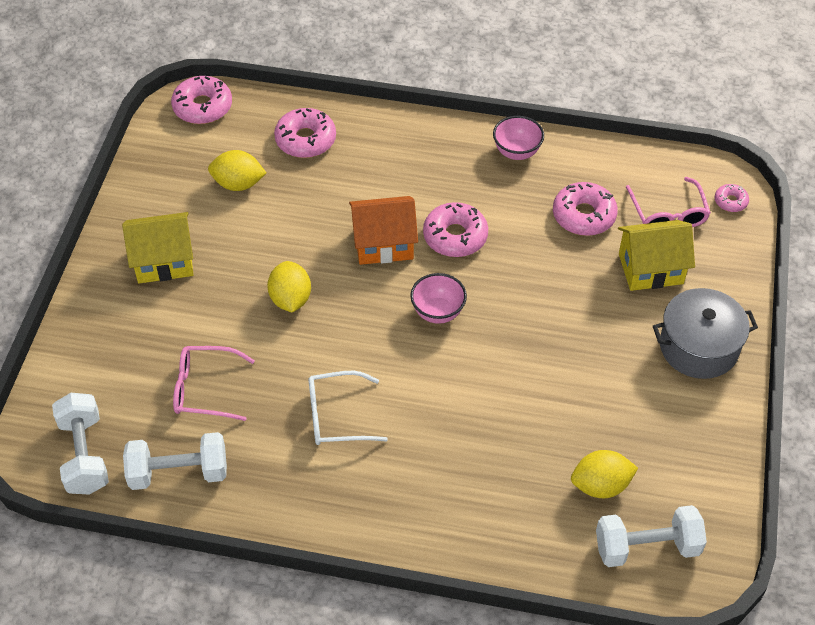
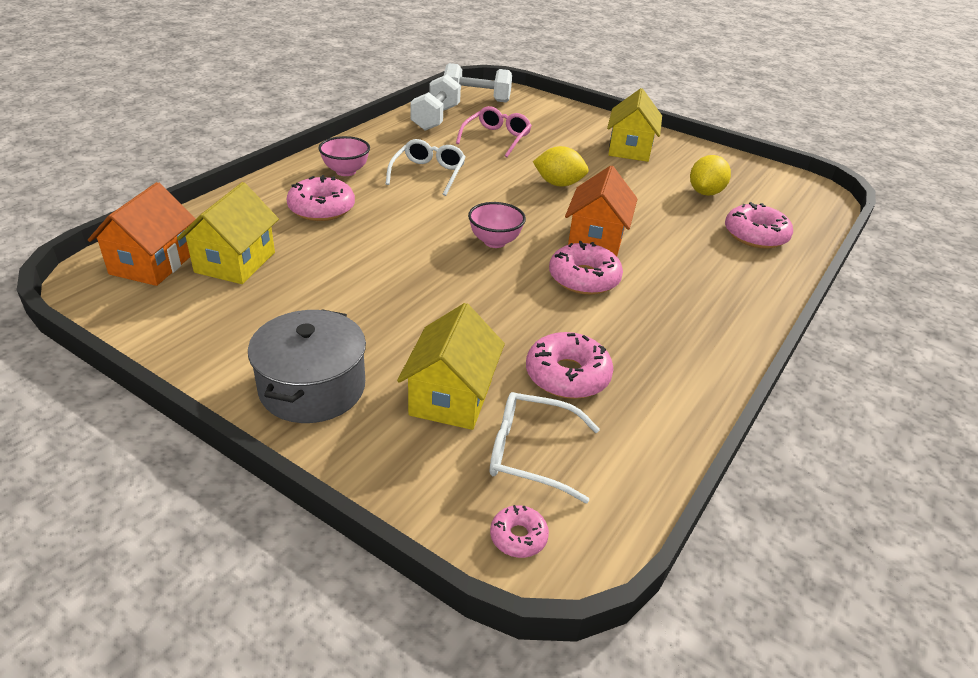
camera: 110 degrees right, 15 degrees down
(202, 107) = (813, 198): pink donut -> pink donut (321, 208)
(516, 152) = (697, 360): pink bowl -> pink bowl (346, 171)
(600, 485) = (235, 262): yellow lemon -> yellow house
(647, 547) = (152, 263): white dumbbell -> orange house
(668, 214) = (530, 453): pink glasses -> white glasses

